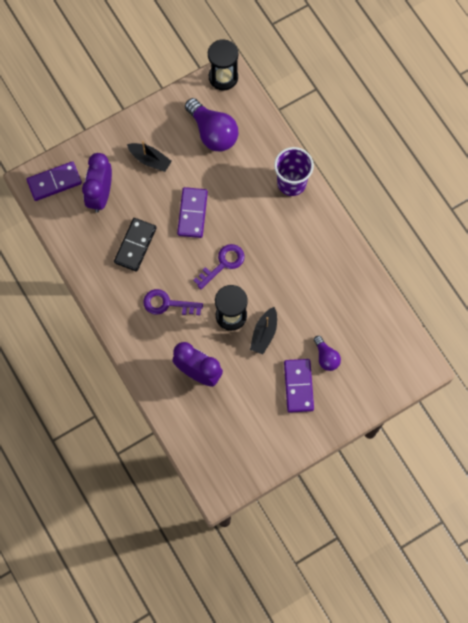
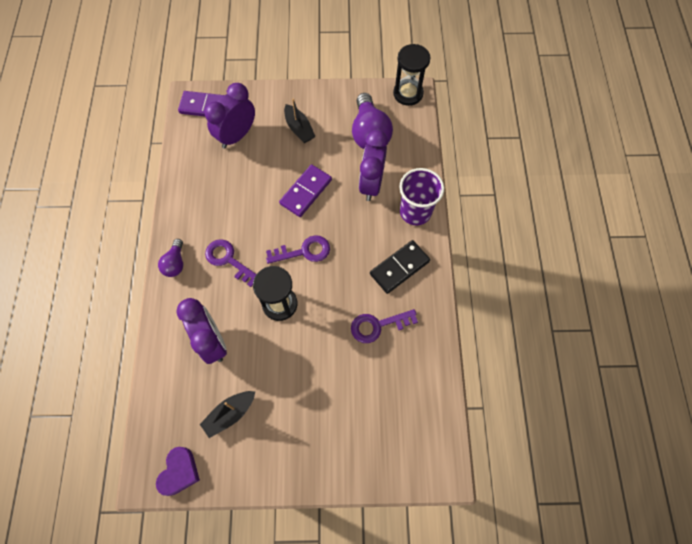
camera: 30 degrees right, 5 degrees down
(135, 245) = (236, 193): black domino -> black domino (399, 268)
(237, 473) = (179, 472): none -> purple heart
(242, 177) = (371, 184): none -> purple clock
(264, 333) = (300, 340): black boat -> black boat (230, 414)
(298, 386) = (300, 414): purple domino -> none
(316, 290) = (377, 326): none -> purple key
(326, 357) = (347, 400): purple light bulb -> purple light bulb (175, 263)

